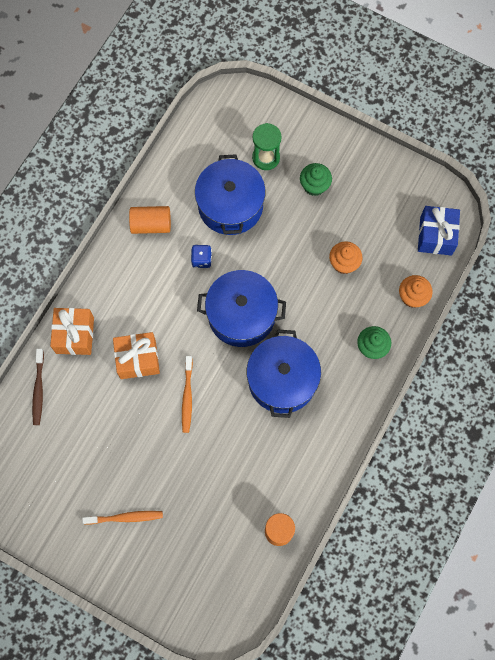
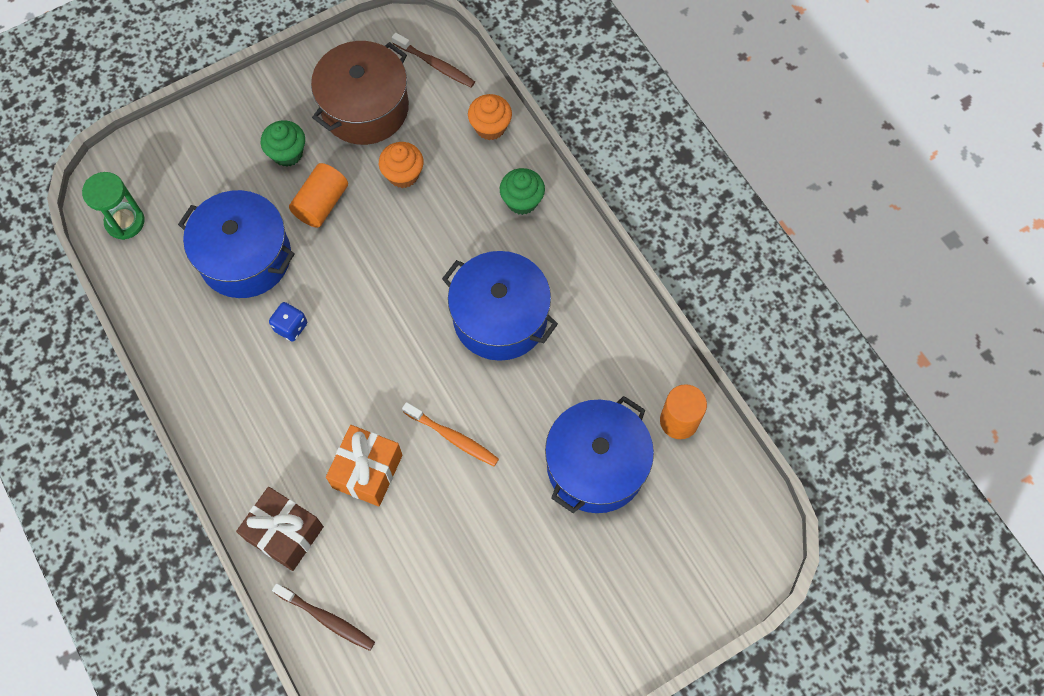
camera: 60 degrees left, 5 degrees down
(75, 335) = (285, 533): orange gift -> brown gift
(125, 517) = (560, 595): orange toothbrush -> none
(151, 224) = (204, 361): orange cylinder -> orange cylinder (321, 204)
(241, 315) = (391, 319): blue pot -> blue pot (596, 465)
(266, 158) = (214, 186): green hourglass -> green hourglass (125, 222)
(376, 212) = (365, 108): none -> brown pot
(436, 236) = (435, 65): blue gift -> brown toothbrush

